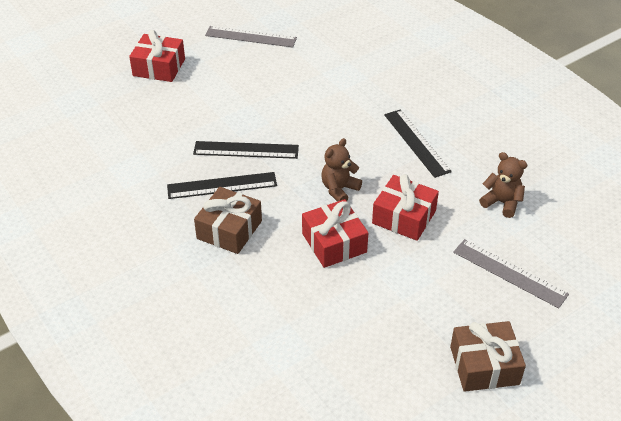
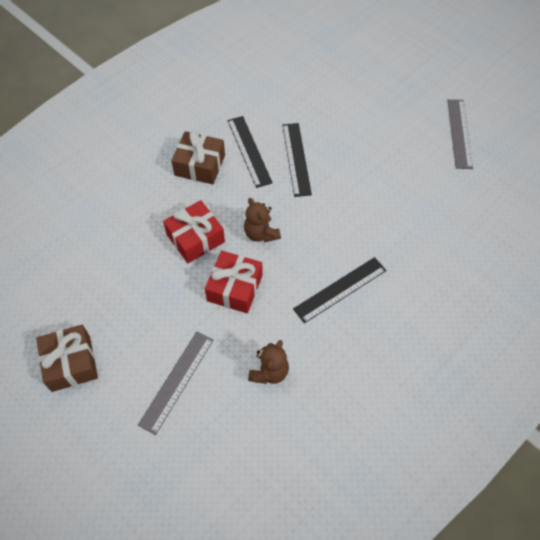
camera: 80 degrees right, 15 degrees up
(159, 67) = (388, 79): red gift -> none
(339, 189) = (261, 233): brown teddy bear -> brown teddy bear turned 150 degrees counterclockwise

